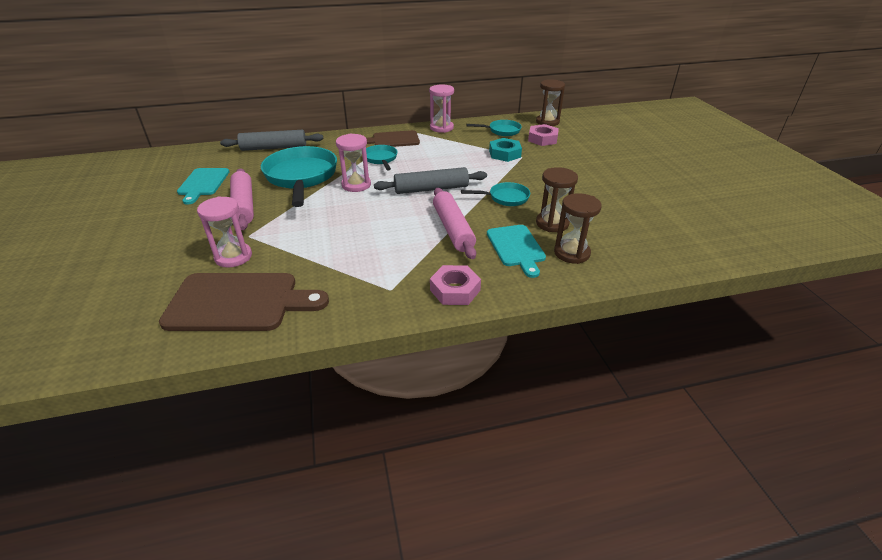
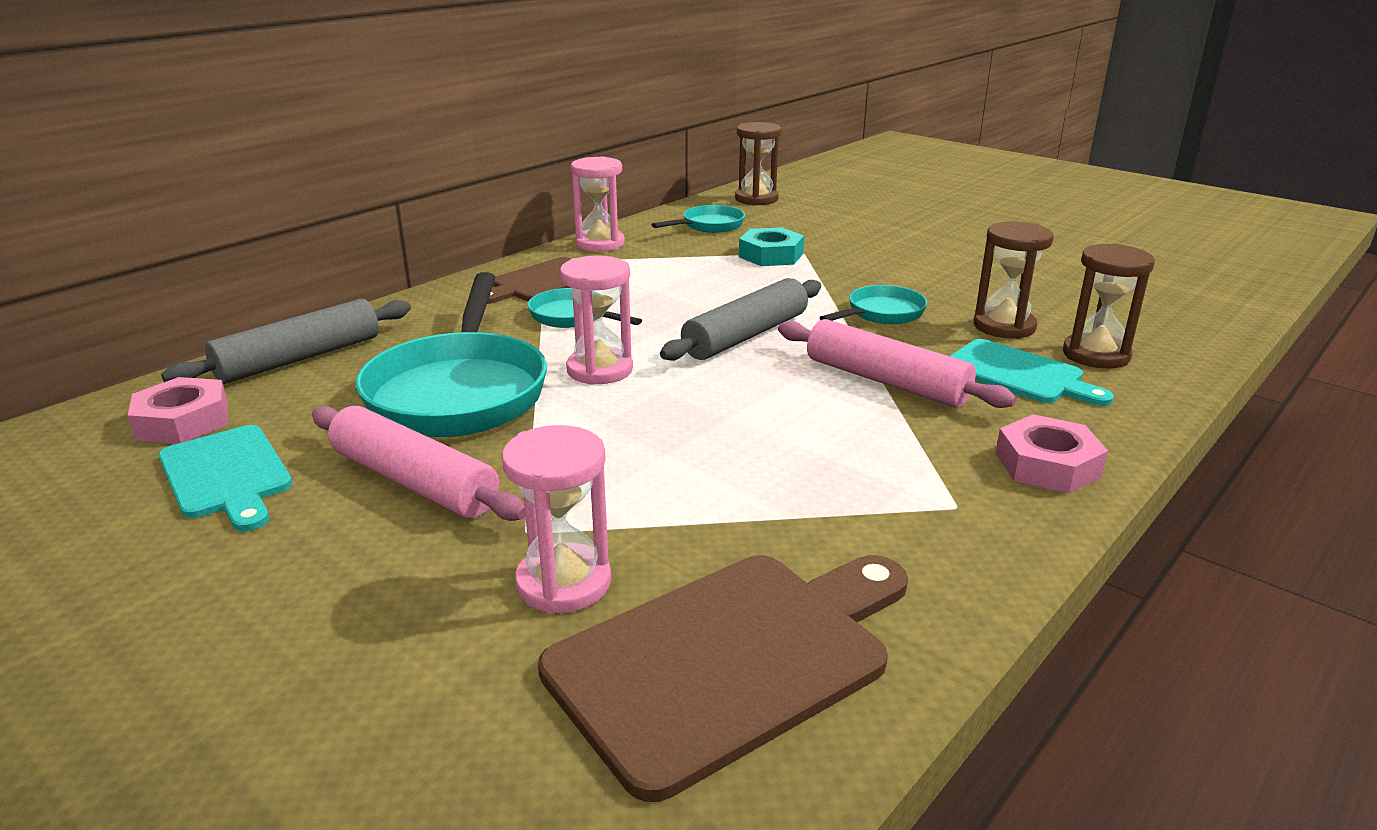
camera: 35 degrees left, 10 degrees down
(301, 177) = (460, 391): turquoise pan -> turquoise pan turned 135 degrees counterclockwise
(542, 139) = (790, 222): pink nut -> pink nut (183, 421)

